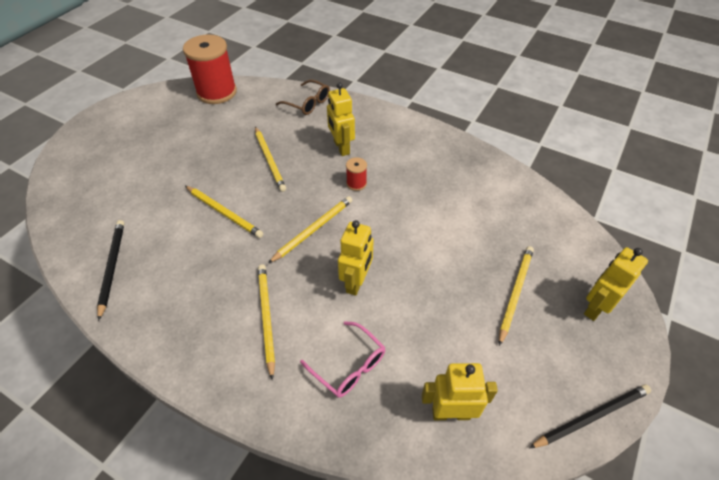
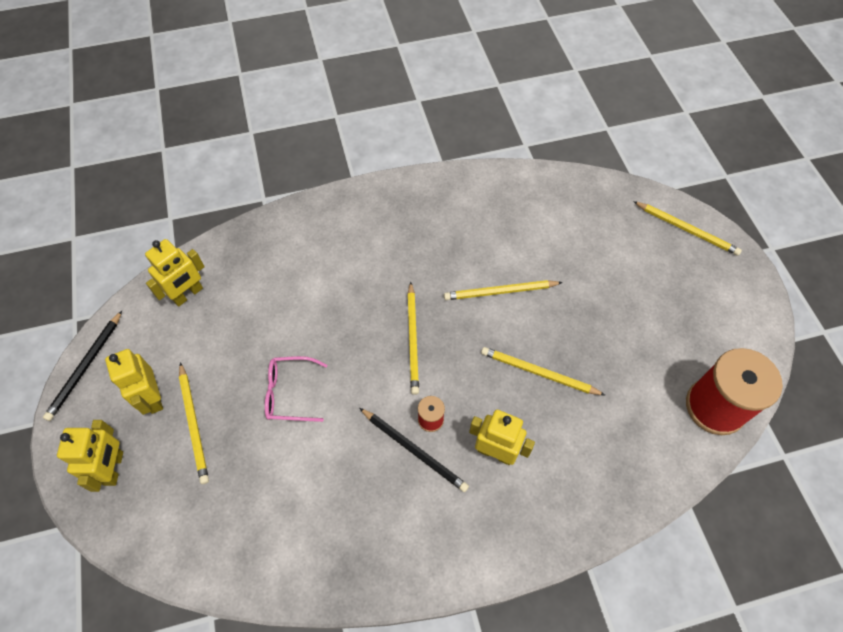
camera: 135 degrees right, 10 degrees up
(112, 267) = (511, 195): black pencil -> black pencil (414, 450)
(266, 317) = (367, 251): yellow pencil -> yellow pencil (686, 230)
(307, 103) = (609, 486): brown glasses -> none
(348, 365) = (280, 268): pink glasses -> pink glasses (290, 393)
(356, 282) = (331, 326): yellow robot -> yellow robot (153, 398)

